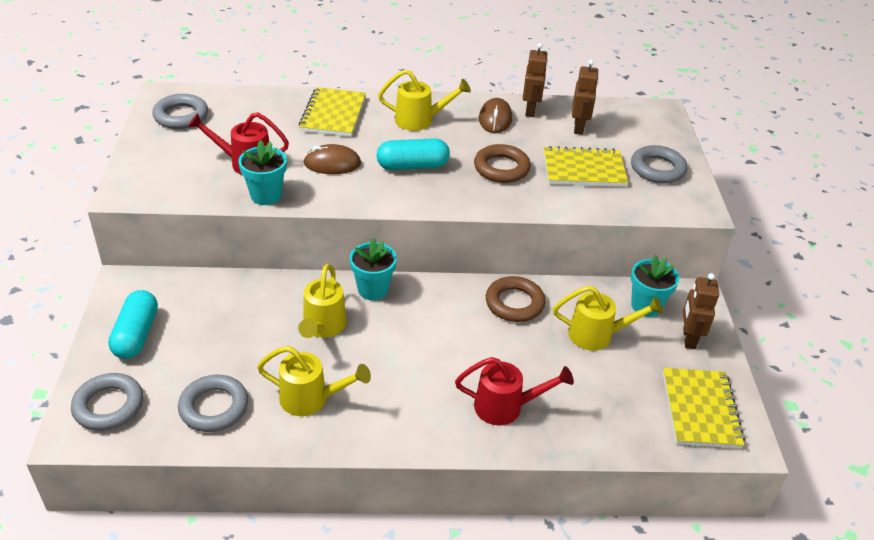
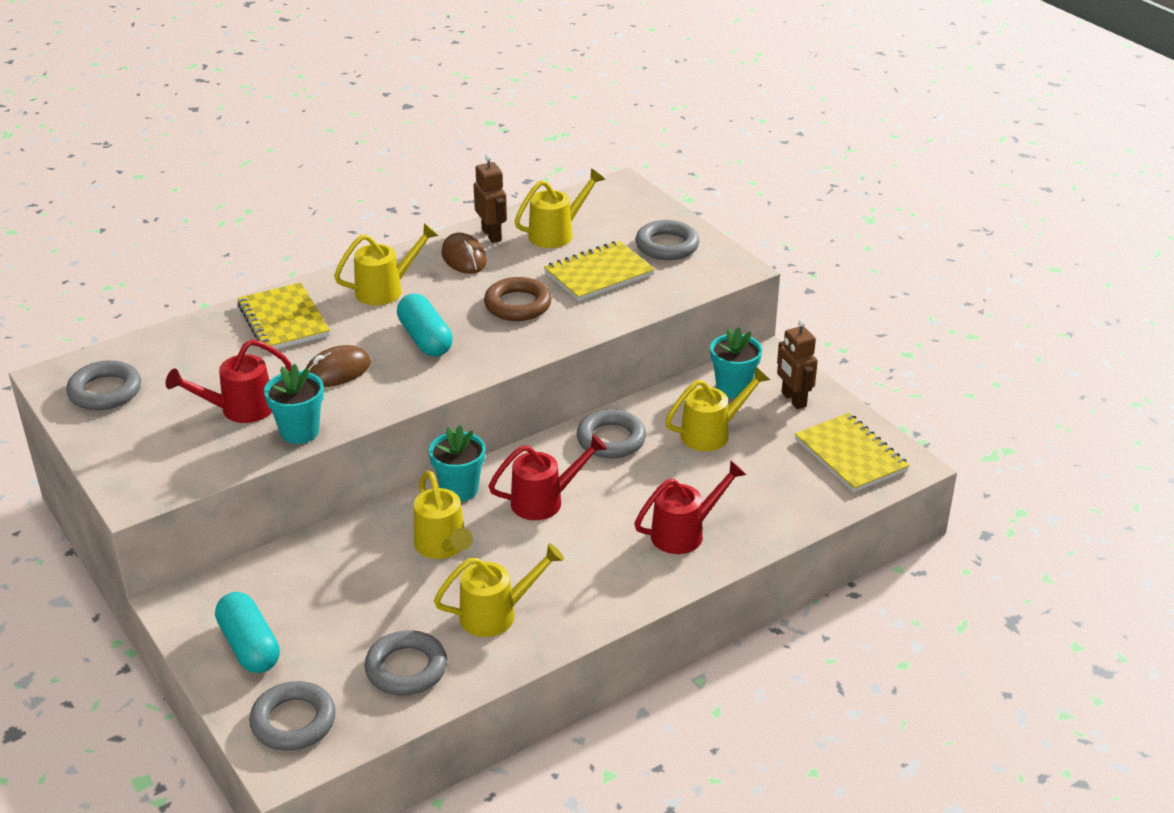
camera: 30 degrees left, 5 degrees down
(412, 166) = (425, 339): turquoise capsule -> turquoise capsule turned 75 degrees counterclockwise
(423, 327) = (544, 501): none -> red watering can
(514, 303) = (611, 439): brown ring -> grey ring
(579, 127) = (556, 234): brown robot -> yellow watering can

